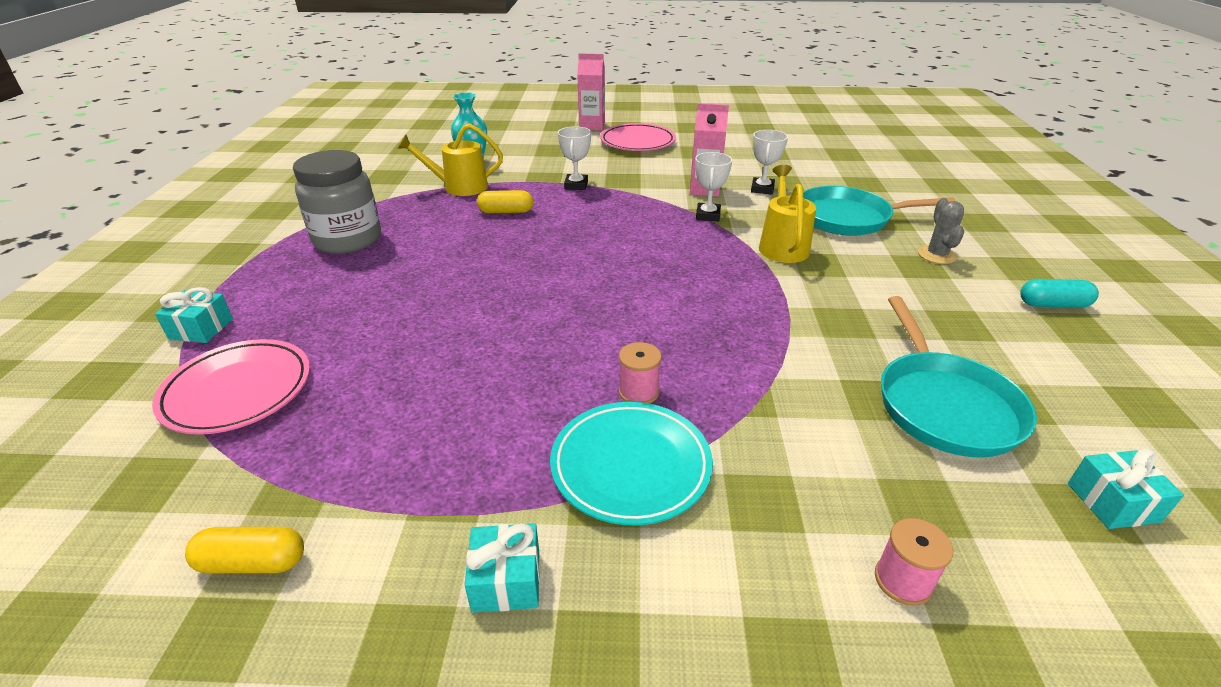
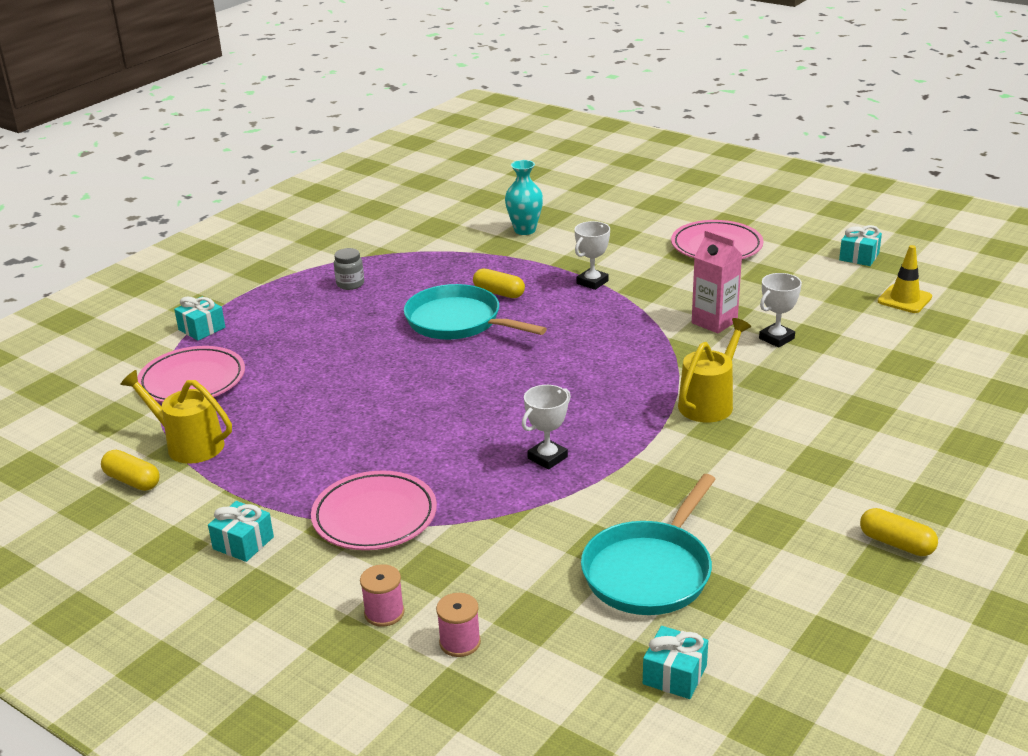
camera: 35 degrees right, 5 degrees down
(348, 240) = (350, 284): grey jar -> grey jar, size x0.45
(459, 187) = (485, 255): yellow watering can -> yellow watering can (188, 444)
(592, 126) = (692, 213): pink carton -> none
(630, 466) = (374, 516): turquoise plate -> pink plate
(638, 392) = (434, 474): pink spool -> pink spool (384, 613)
(708, 215) = (679, 350): white trophy -> white trophy (547, 458)
(738, 128) = (859, 257): none -> turquoise gift
(803, 146) = (904, 299): none -> yellow traffic cone
(848, 218) = (822, 396): turquoise pan -> turquoise pan (458, 321)
(936, 255) = (856, 461): grey cactus -> none
(1053, 304) = (896, 543): turquoise capsule -> yellow capsule

